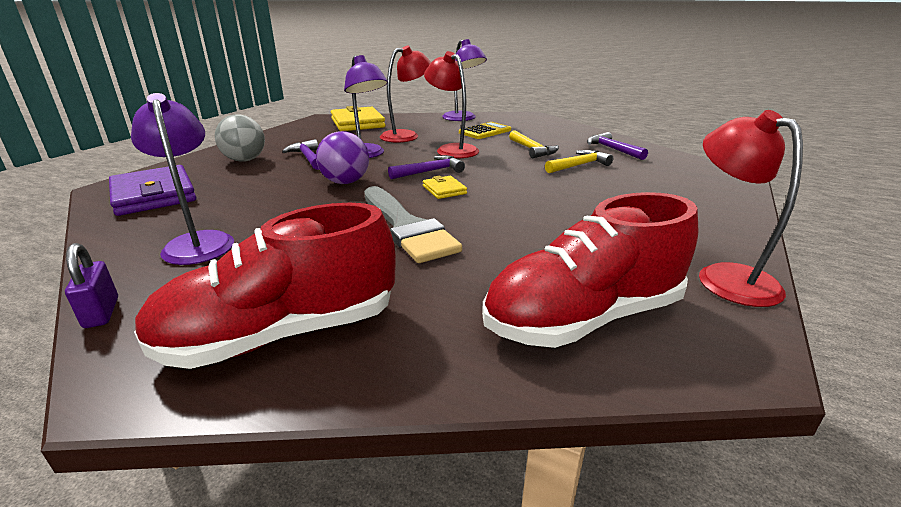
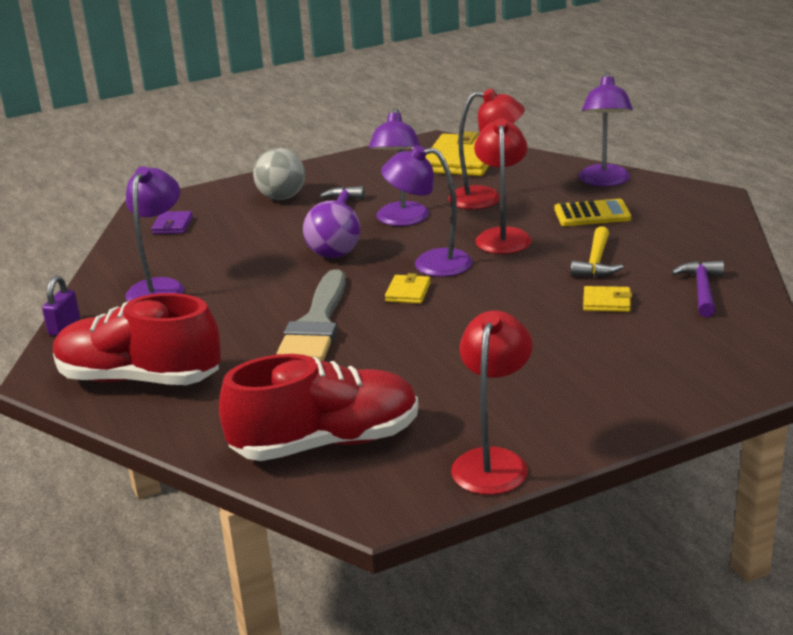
camera: 40 degrees right, 0 degrees up
(154, 195) = (173, 225): purple wallet -> purple wallet, size x0.48
(430, 171) = (430, 263): purple hammer -> purple lamp
(579, 165) = (607, 302): yellow hammer -> yellow wallet
(583, 317) = (326, 443): red shoe -> red shoe turned 150 degrees clockwise

